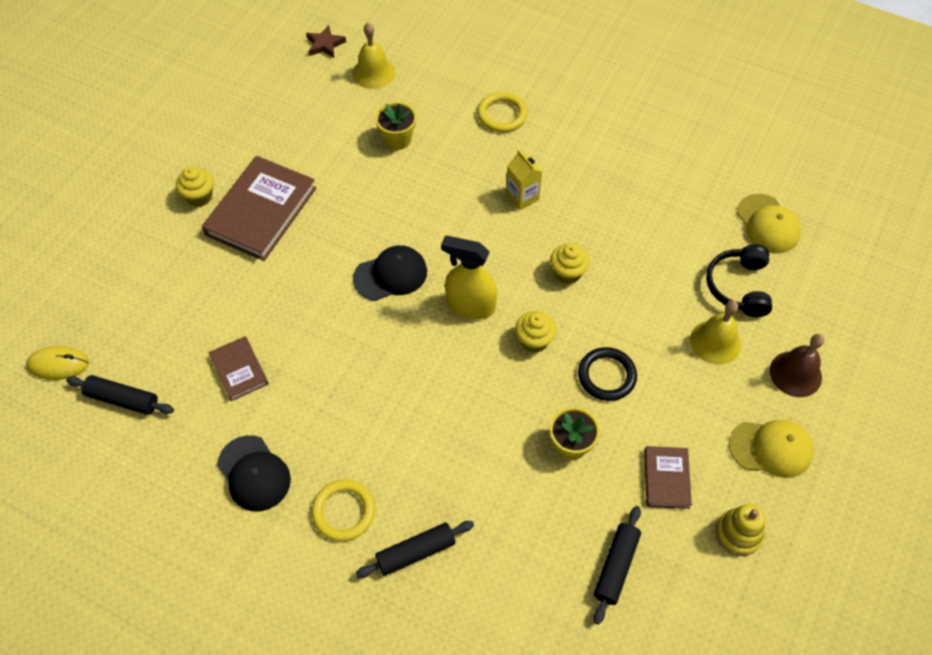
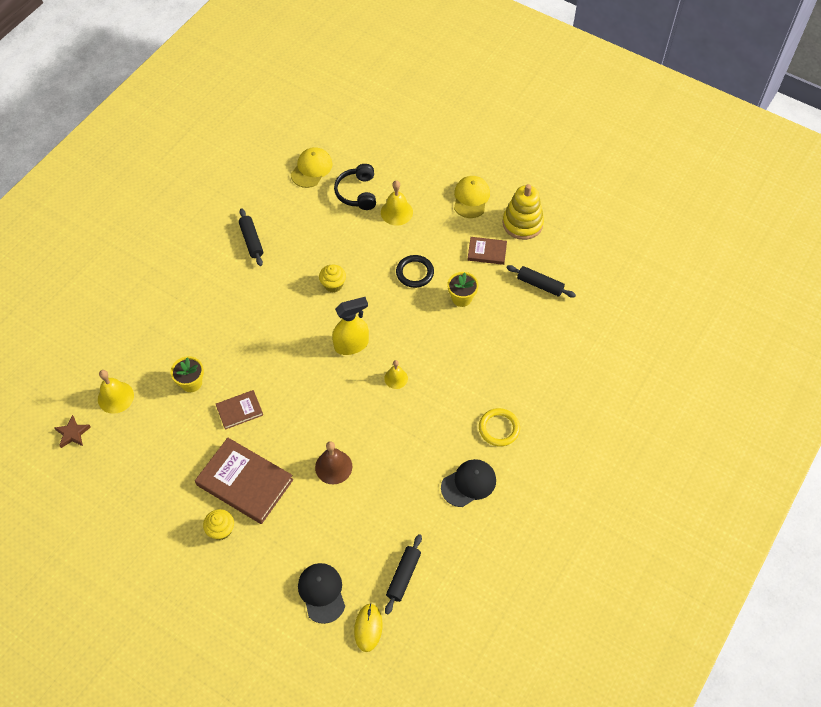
camera: 85 degrees left, 0 degrees up
(239, 370) = (387, 495): brown book -> brown book (239, 411)
(390, 275) = (319, 393): black cap -> black cap (322, 593)
(416, 552) = (527, 388): black rolling pin -> black rolling pin (251, 240)
(420, 365) = (396, 378): none -> yellow bell
(470, 305) = (351, 345): yellow spray bottle -> yellow spray bottle turned 135 degrees counterclockwise
(502, 115) = (182, 310): yellow ring -> none
(522, 197) = (263, 305): yellow carton -> none
(534, 340) = (384, 310): yellow cupcake -> none
(738, 533) = (522, 223): yellow stacking toy -> yellow stacking toy, size x1.52
(739, 287) = (357, 193): black headphones -> black headphones turned 75 degrees clockwise
(767, 224) = (311, 169): yellow cap -> yellow cap turned 45 degrees counterclockwise
(795, 374) = (423, 177): brown bell -> brown bell (333, 467)

